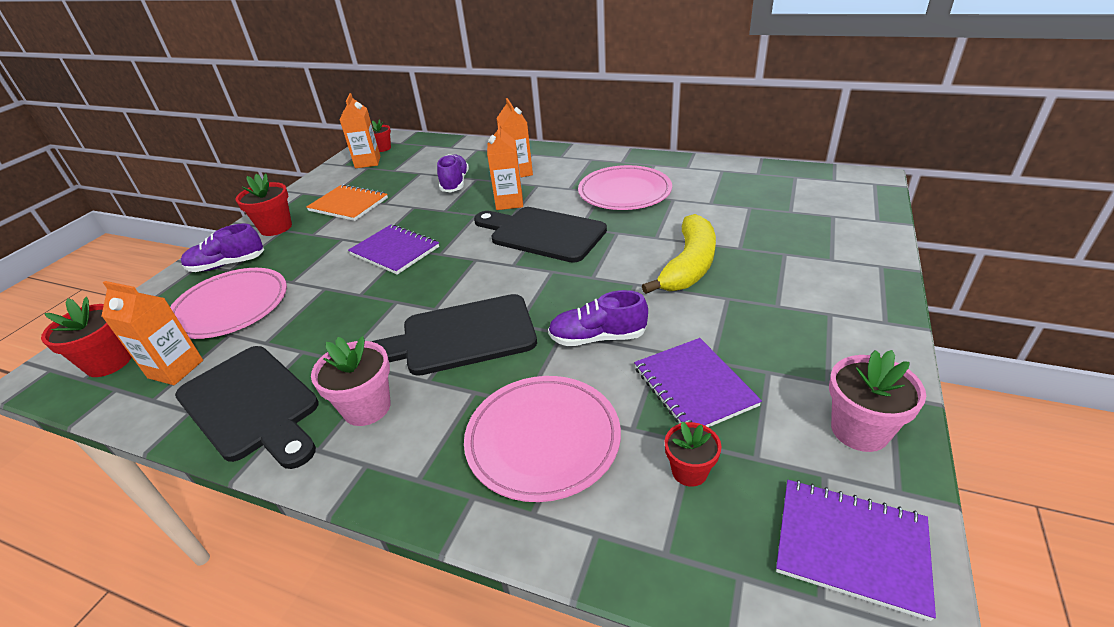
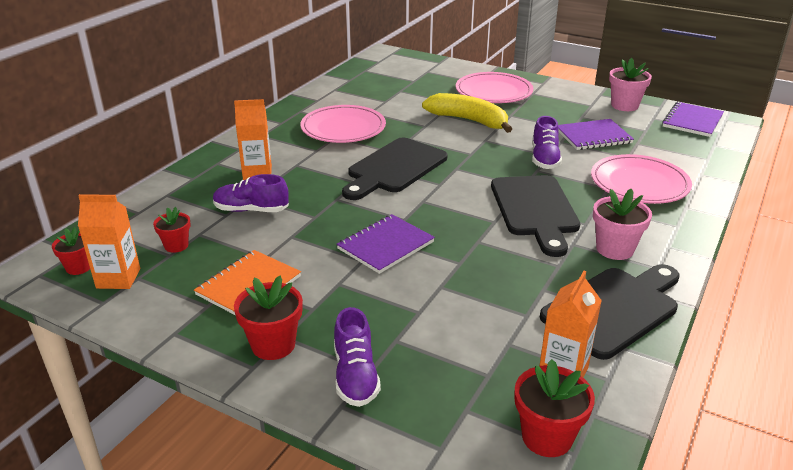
camera: 85 degrees left, 5 degrees down
(231, 307) = (456, 352): pink plate -> pink plate (493, 92)
(509, 202) = (323, 180): orange carton -> none
(689, 471) = (657, 146): red flower pot -> red flower pot (176, 245)

